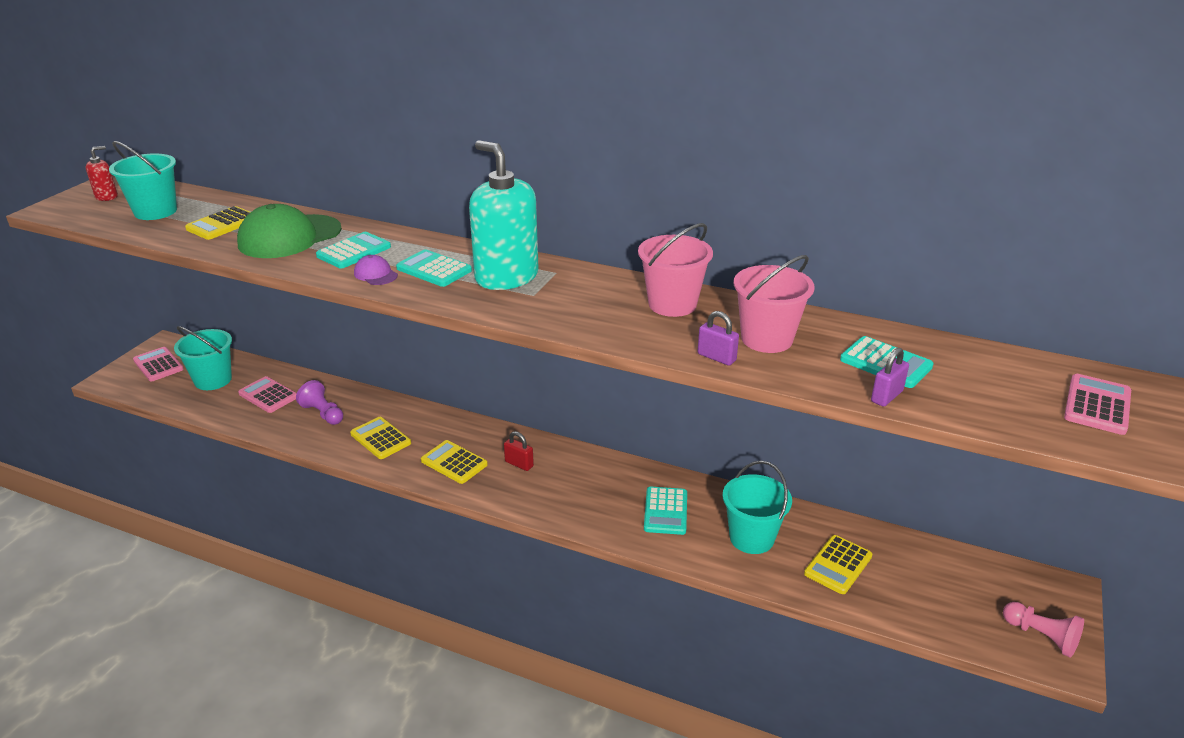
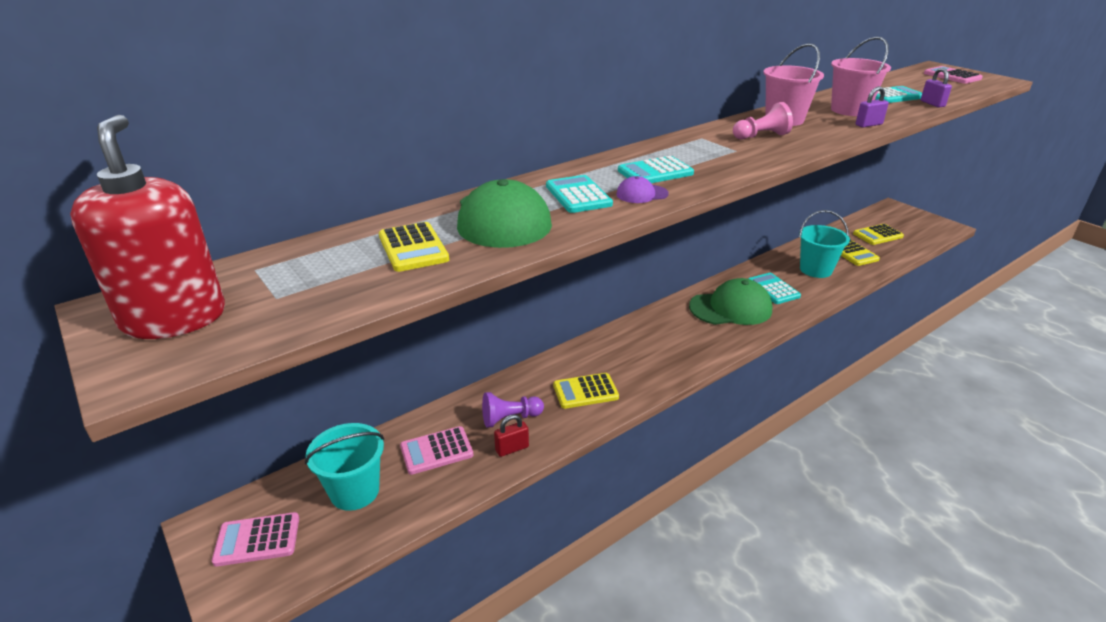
camera: 60 degrees left, 0 degrees up
(106, 197) = (174, 318): red soap dispenser -> red soap dispenser, size x2.25
(155, 211) = (300, 285): turquoise bucket -> none
(454, 462) = (653, 360): yellow calculator -> yellow calculator (877, 235)
(506, 277) = (696, 152): turquoise soap dispenser -> none
(519, 464) = (678, 330): red padlock -> red padlock (512, 449)
(593, 489) = (730, 308): none -> green cap
(665, 511) = (773, 289): turquoise calculator -> turquoise calculator turned 150 degrees counterclockwise
(1041, 636) = (927, 224): pink pawn -> pink pawn (761, 136)

